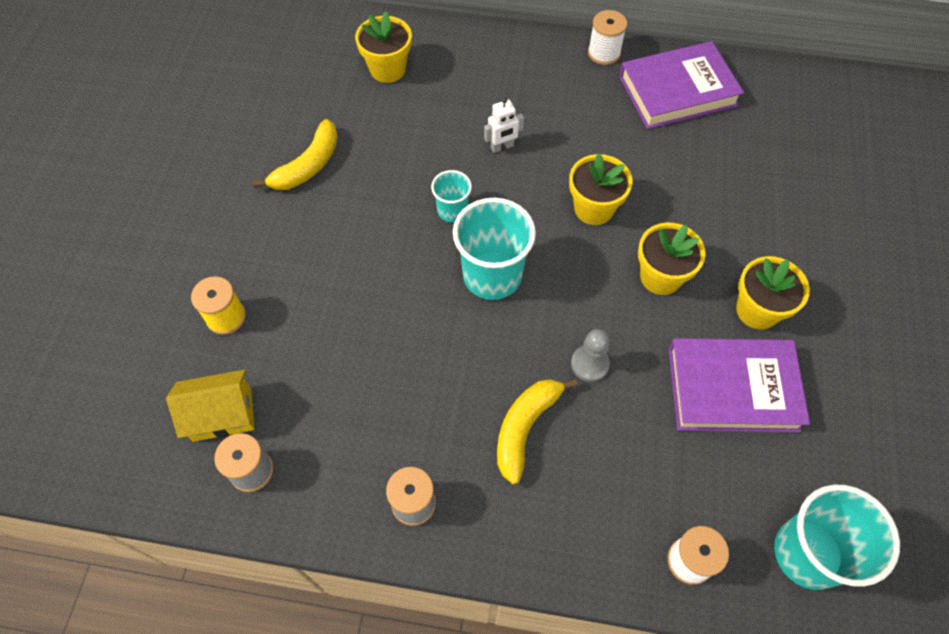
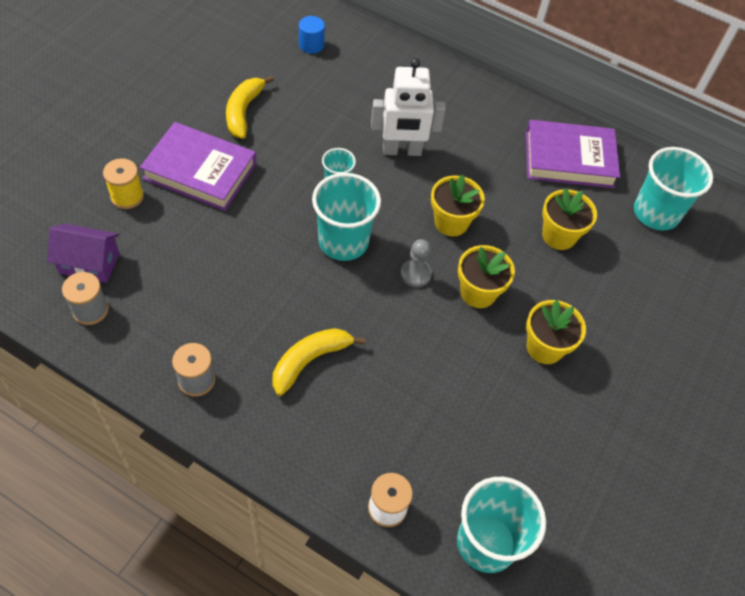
camera: 15 degrees right, 5 degrees down
(222, 414) = (89, 263): yellow house -> purple house
(308, 166) = (243, 112): yellow banana -> yellow banana turned 135 degrees clockwise
(344, 60) = (311, 45): none -> blue cylinder
(387, 69) = (342, 63): yellow flower pot -> yellow flower pot (559, 236)
(502, 147) = (402, 151): white robot -> white robot, size x1.99
(589, 364) = (385, 335): grey pawn -> grey pawn (415, 274)
(604, 53) = (523, 109): white spool -> none
(732, 389) = (491, 397): purple book -> purple book (200, 171)
(791, 118) = (656, 213): none -> turquoise cup

